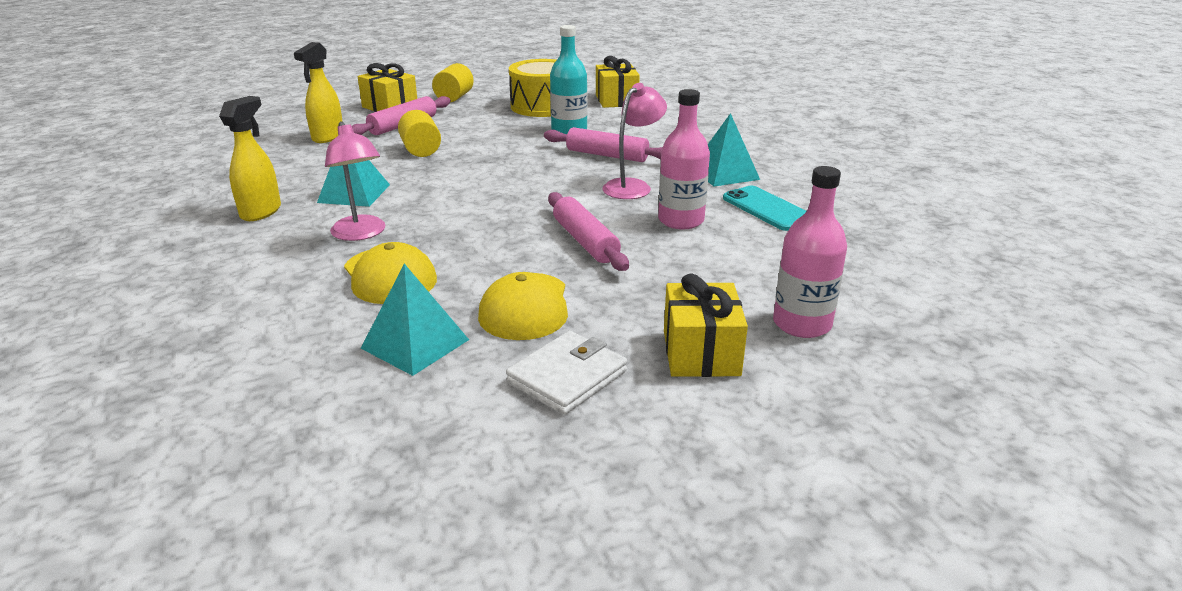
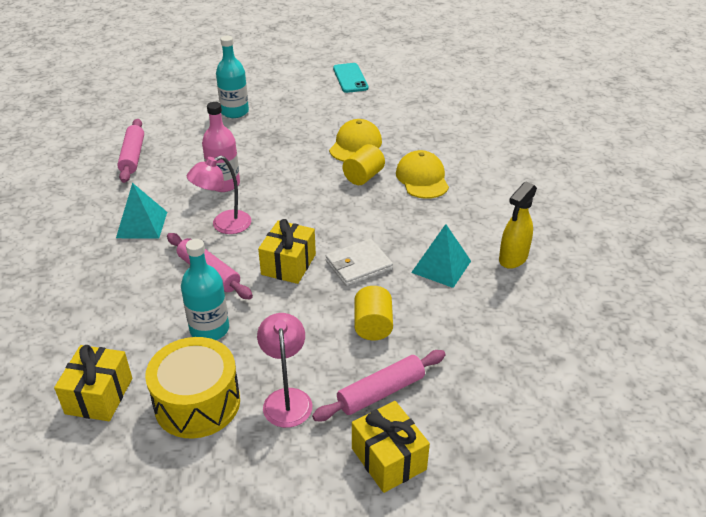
camera: 160 degrees left, 10 degrees up
(327, 137) = (469, 383): yellow spray bottle -> none
(361, 234) = (437, 217): pink lamp -> pink lamp (287, 399)
(415, 343) = (415, 137): turquoise pyramid -> none
(454, 97) = (294, 470): yellow cylinder -> yellow cylinder (363, 177)
(567, 377) = (354, 111): white wallet -> white wallet (358, 265)
(585, 241) = (297, 180): pink rolling pin -> pink rolling pin (133, 156)
(701, 353) = (291, 109): yellow gift -> yellow gift (288, 264)
(767, 209) = (159, 182): turquoise phone -> turquoise phone (350, 78)
(802, 324) = (235, 112): pink bottle -> turquoise bottle

